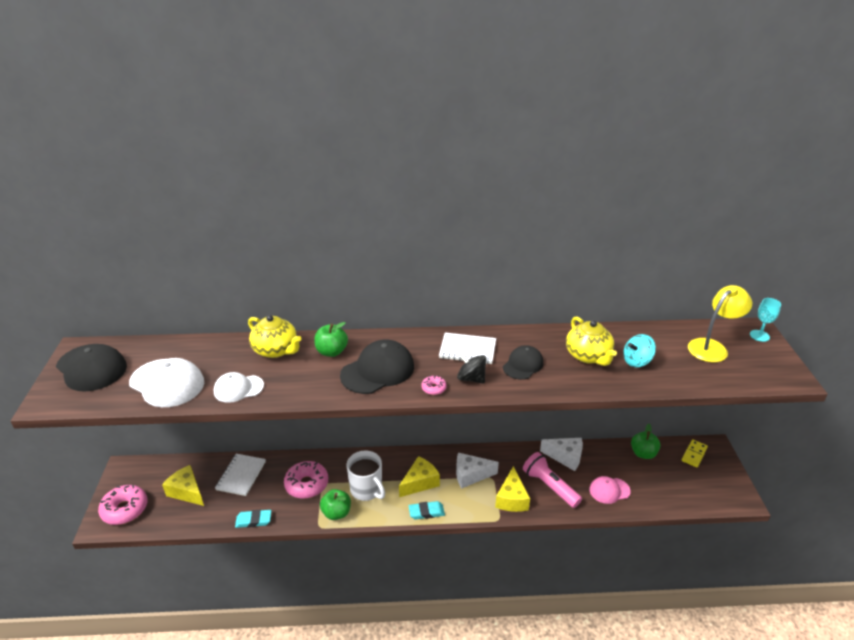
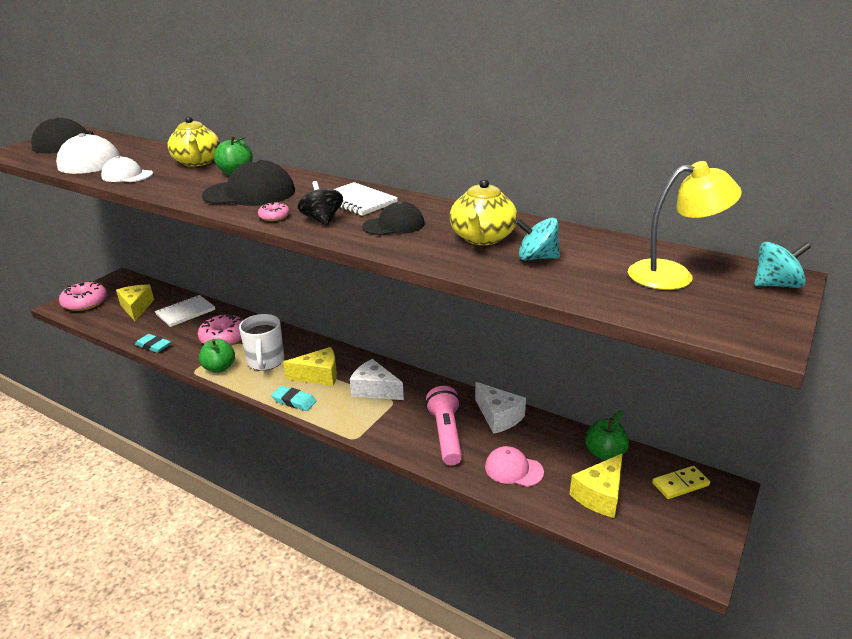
camera: 35 degrees right, 5 degrees down
(511, 499) = (390, 427): yellow cheese -> yellow cheese (600, 495)
(759, 336) = (776, 285): turquoise goblet -> turquoise spinning top

